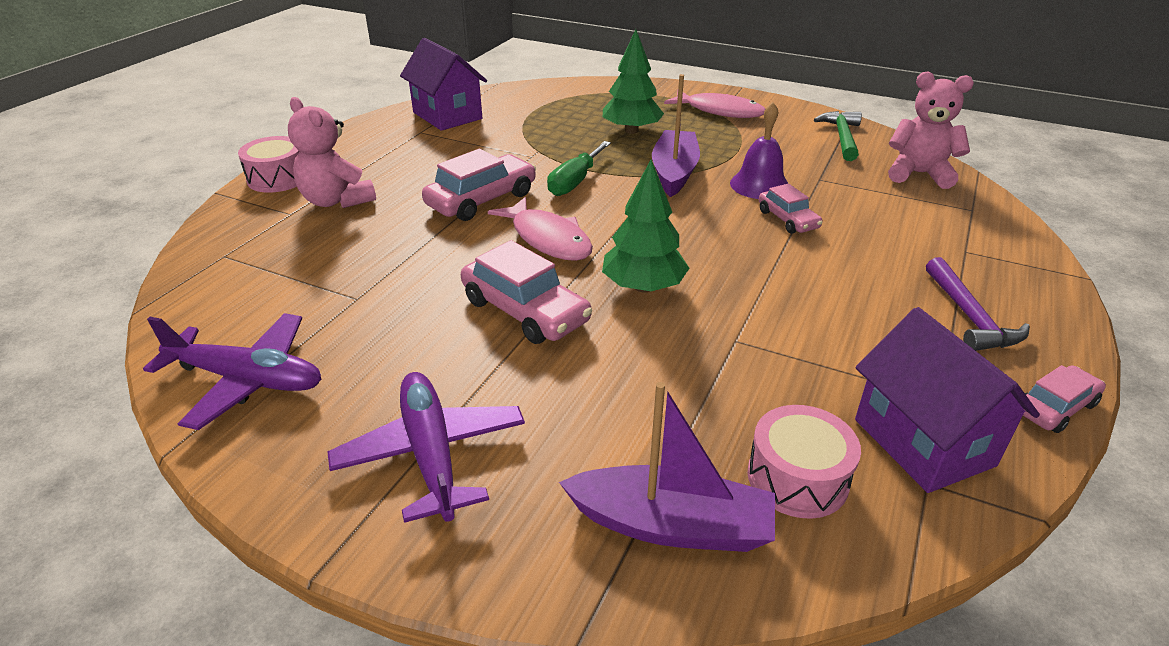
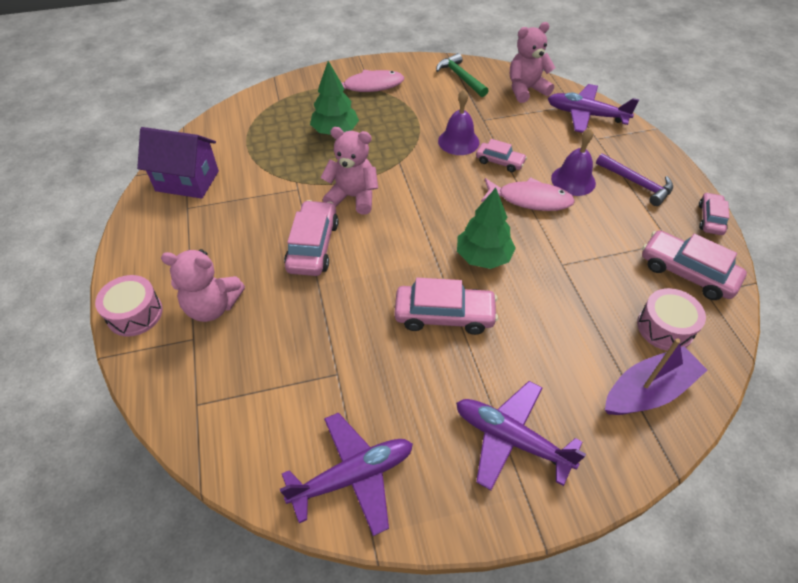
camera: 40 degrees left, 15 degrees up
(548, 239) = (392, 254): pink fish -> pink fish (530, 200)
(575, 182) = (353, 197): green screwdriver -> pink teddy bear
(674, 172) = (401, 156): purple boat -> none
(868, 274) = (573, 180): none -> purple bell
(923, 442) = (687, 272): purple house -> pink car
(980, 224) = (585, 115): none -> purple plane

